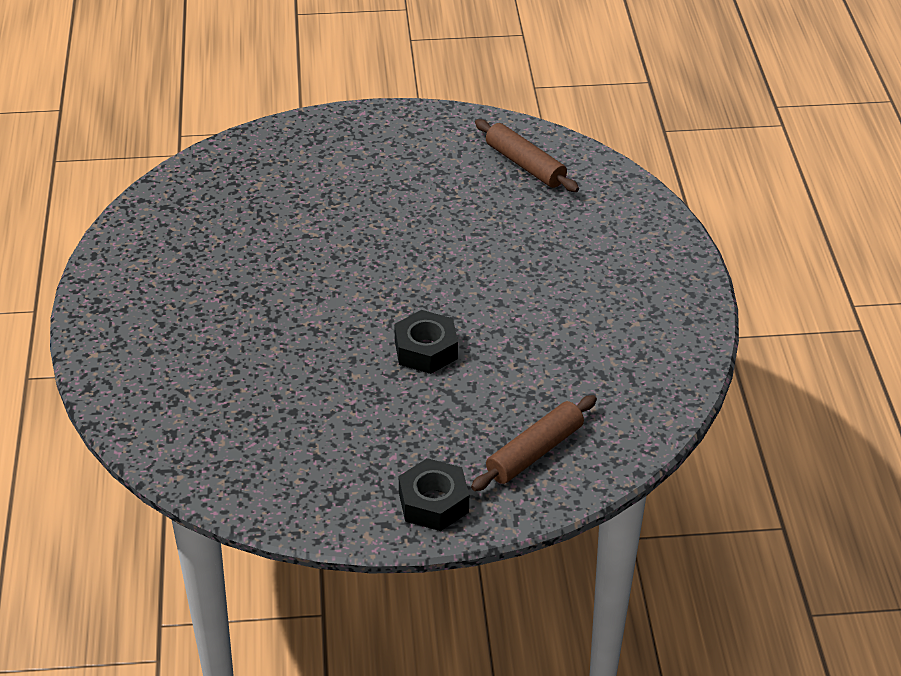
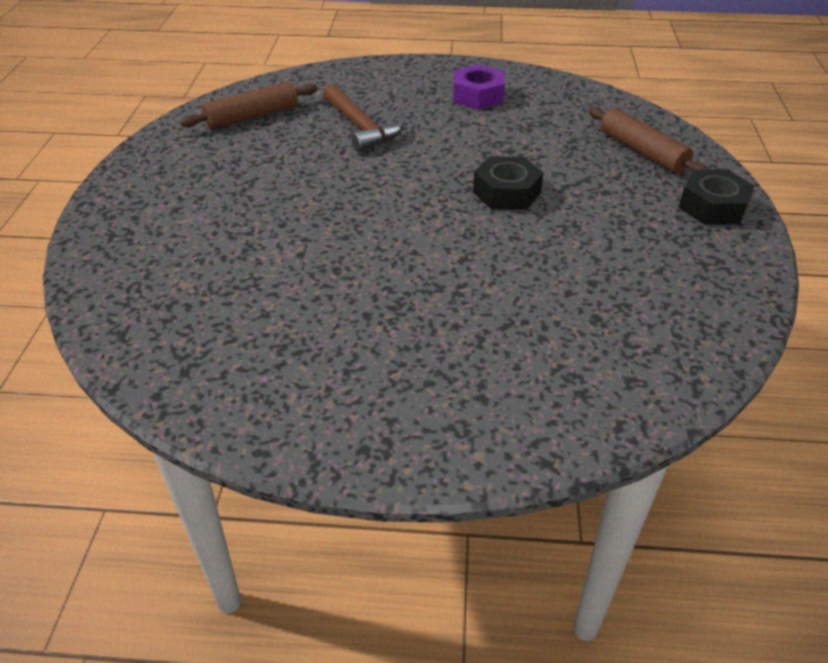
camera: 80 degrees left, 0 degrees up
(525, 238) = (360, 127): none -> brown hammer
(624, 316) = (478, 96): none -> purple nut

